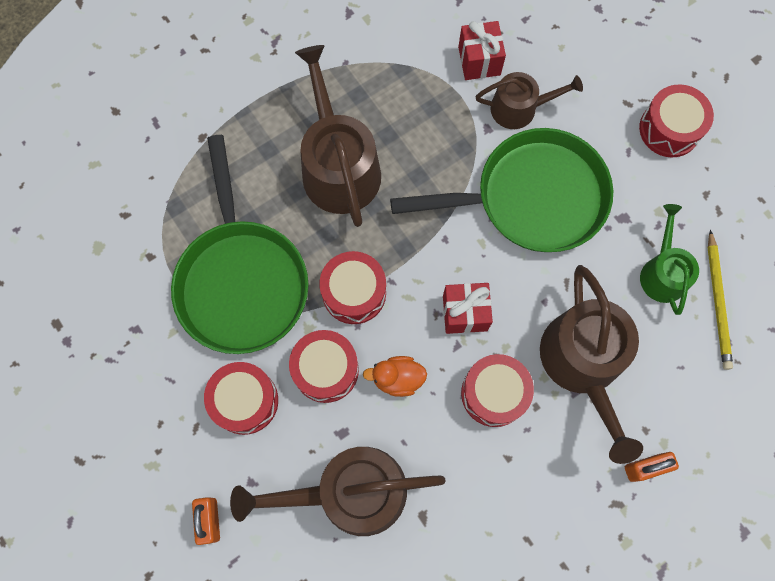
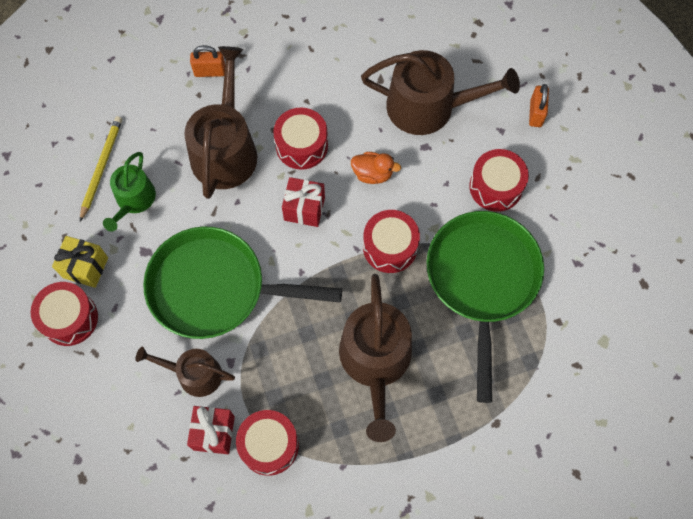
camera: 165 degrees left, 5 degrees down
(326, 370) = (427, 194): red drum -> red drum (269, 445)
(679, 184) = (85, 267): none -> yellow gift

